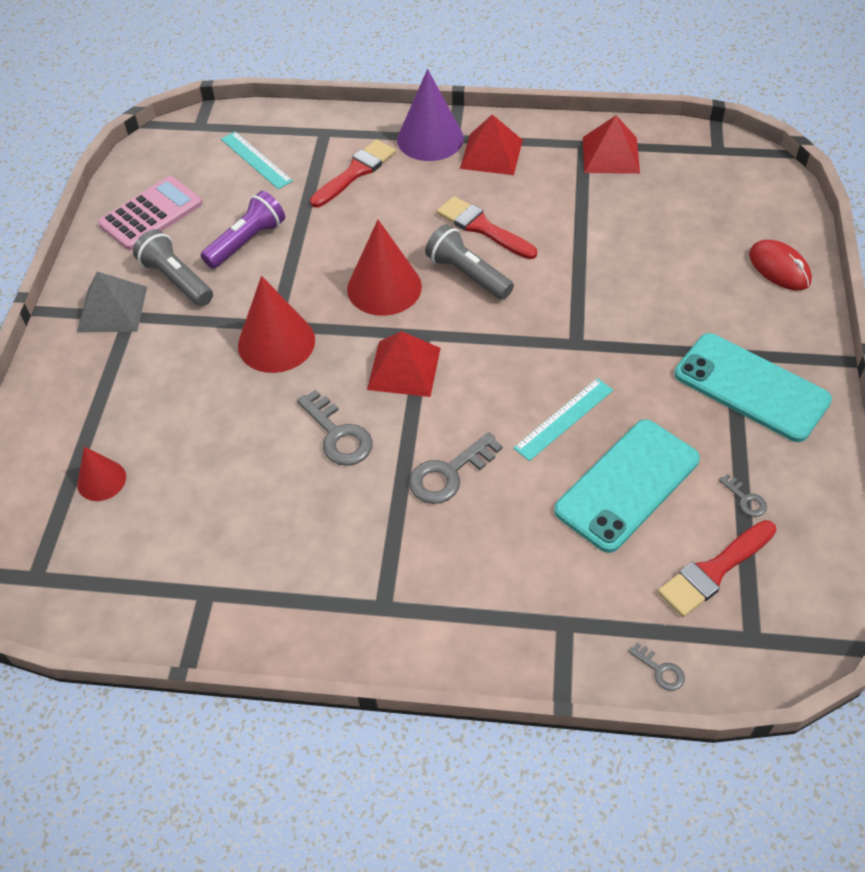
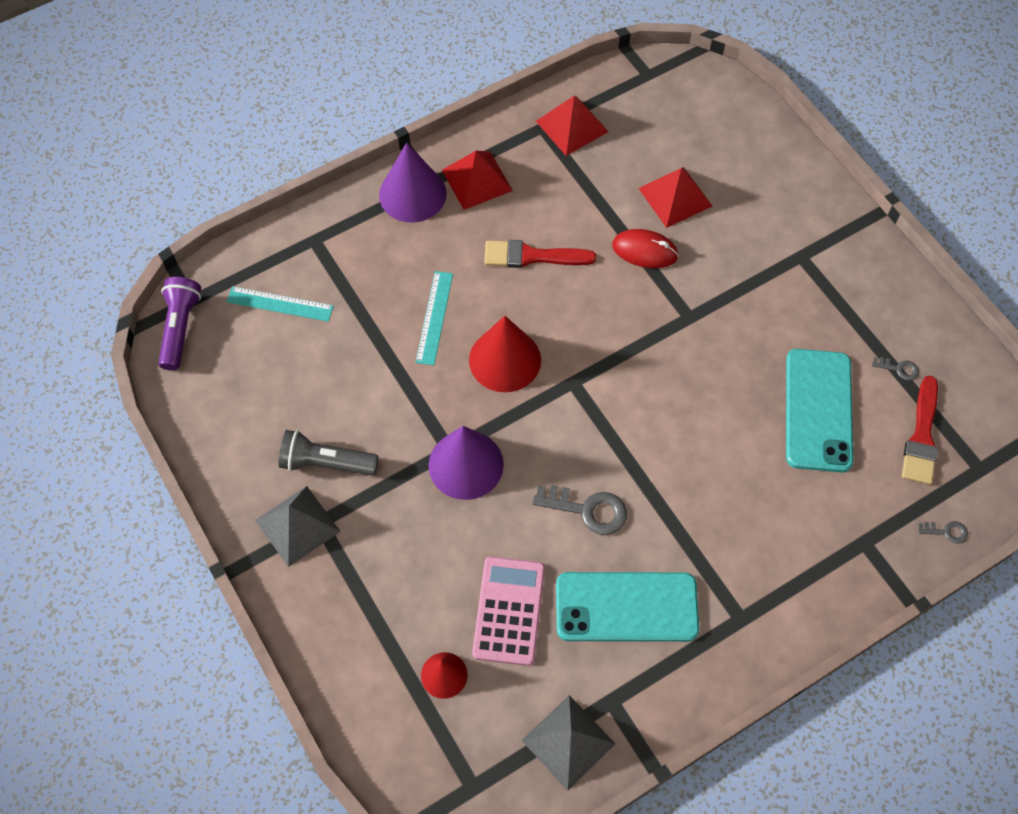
camera: 40 degrees left, 10 degrees up
(140, 598) = (568, 742): none -> grey pyramid
(151, 214) = (238, 415): pink calculator -> pink calculator (509, 611)
(247, 241) = (351, 389): purple flashlight -> purple flashlight (180, 328)
(276, 342) = (466, 464): red cone -> purple cone
(355, 172) = (380, 265): red brush -> none
(404, 368) = (585, 421): red pyramid -> red pyramid (675, 197)
(449, 474) = (694, 486): grey key -> none
(467, 274) = (558, 307): grey flashlight -> none
(564, 419) = (734, 386): turquoise ruler -> turquoise ruler (434, 317)
(751, 387) = (834, 276): turquoise phone -> turquoise phone (626, 607)
(779, 268) = (775, 161): red mouse -> red mouse (644, 251)

